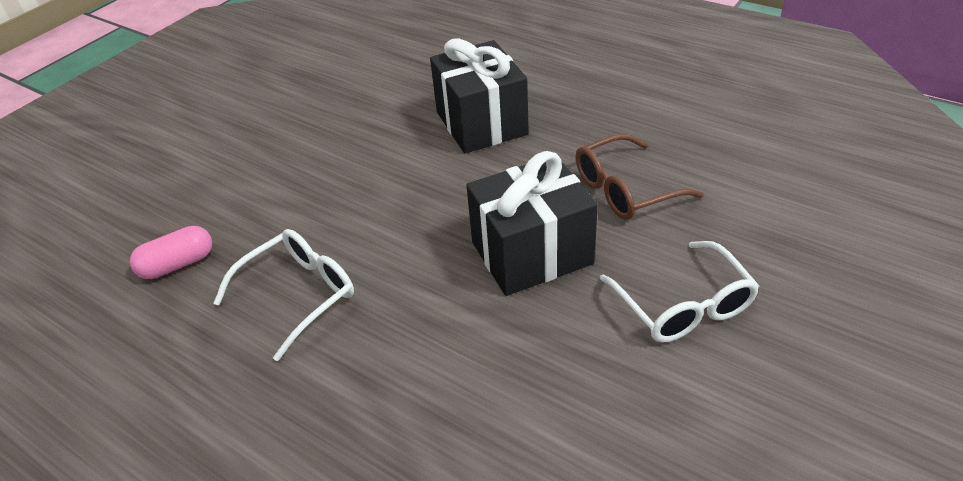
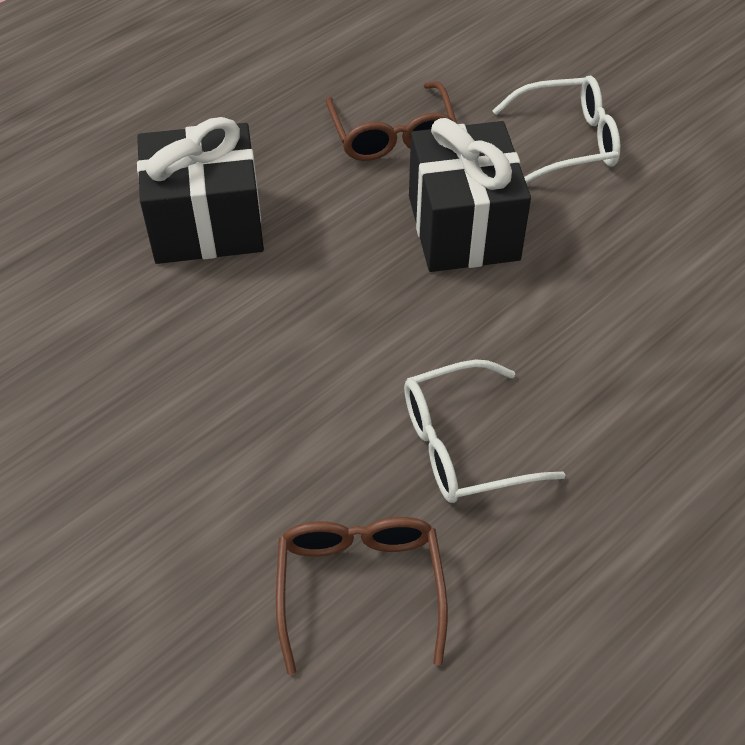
camera: 80 degrees left, 10 degrees up
(178, 264) = (360, 587): pink capsule -> brown glasses
(298, 295) = (463, 445): white glasses -> white glasses turned 75 degrees counterclockwise

